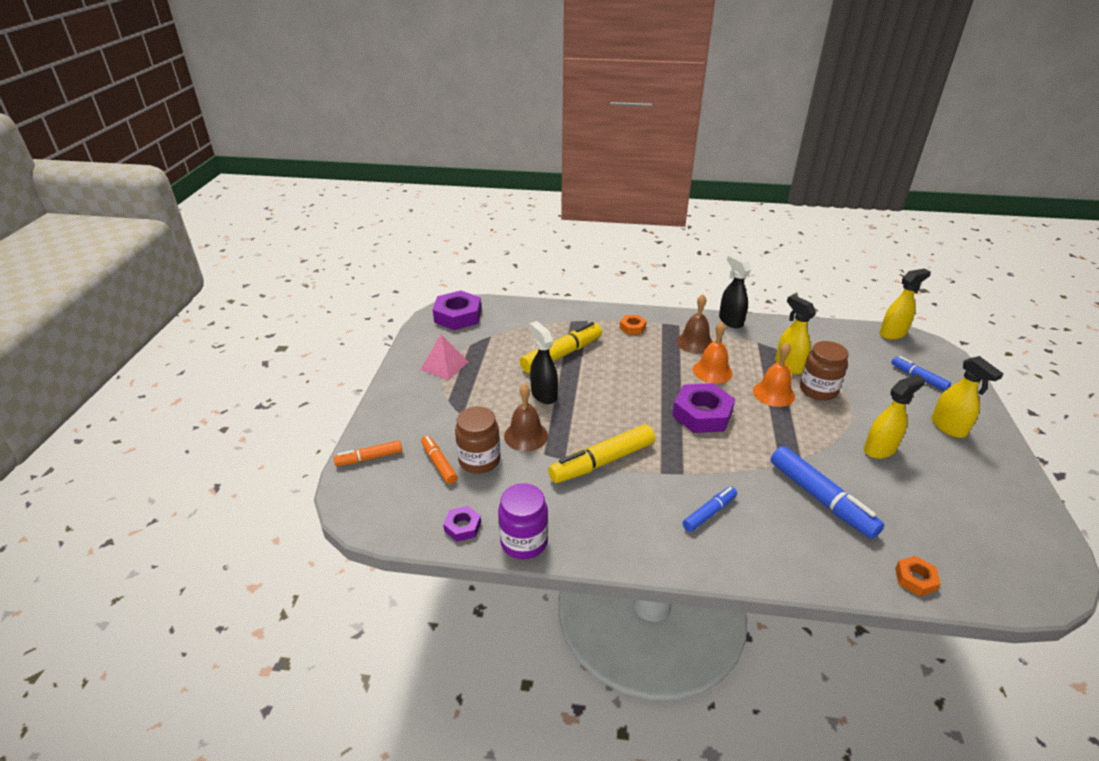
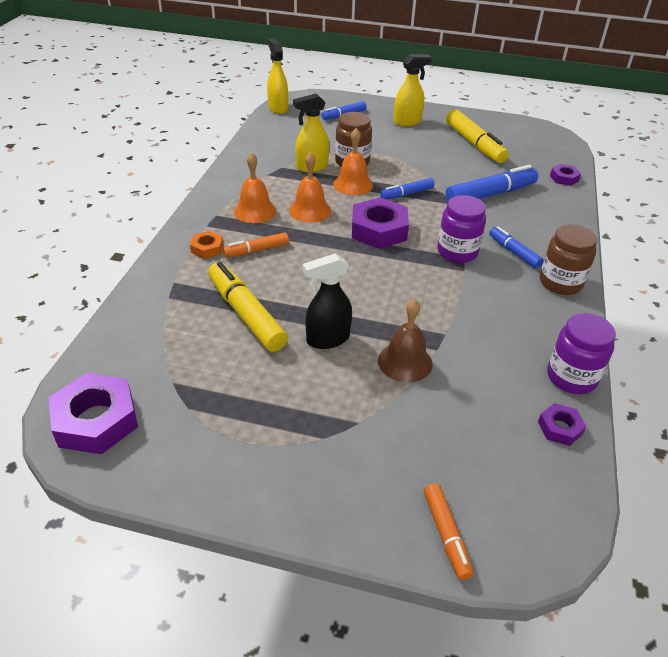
camera: 85 degrees left, 5 degrees up
(439, 463) = (456, 450): orange marker -> orange marker (257, 250)
(444, 365) = (235, 441): pink pyramid -> none
(479, 460) = (449, 408): brown jar -> brown jar (560, 283)
(602, 462) = (449, 306): yellow marker -> yellow marker (474, 144)
(690, 468) = (457, 252): none -> purple jar
(695, 342) = (255, 211): brown bell -> orange bell
(730, 321) = (222, 181): black spray bottle -> none
(778, 431) = (407, 194): none -> blue marker
(880, 449) = (432, 155): yellow spray bottle -> none
(915, 579) = (564, 178): orange nut -> purple nut

